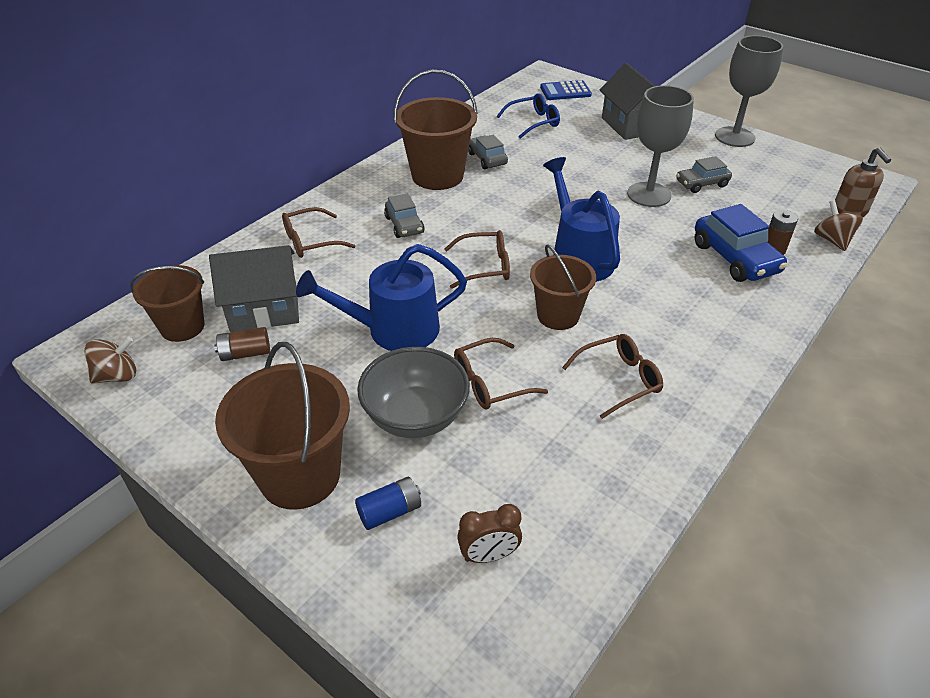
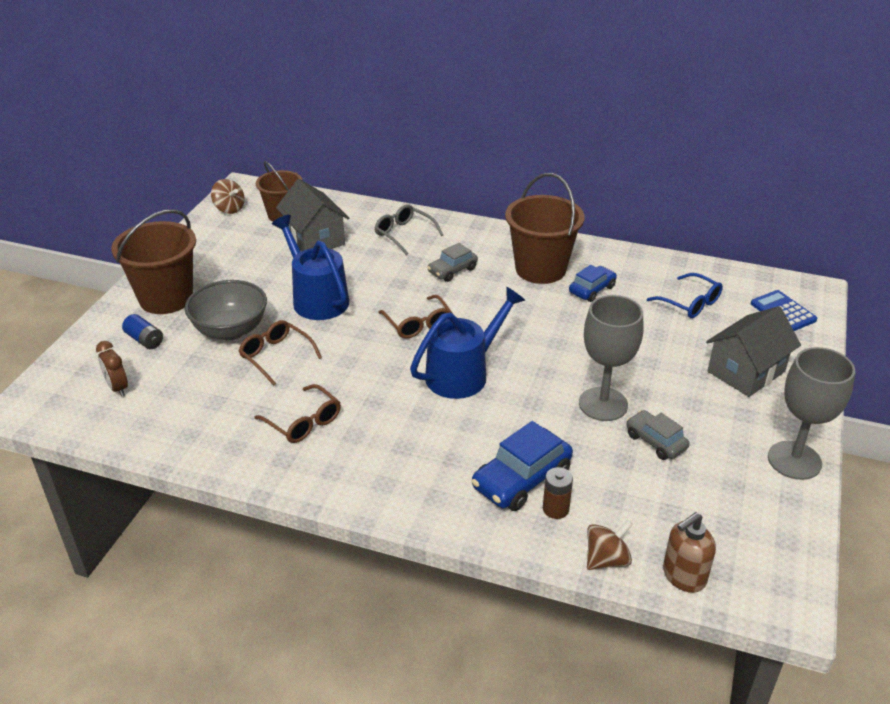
camera: 70 degrees right, 5 degrees down
(245, 353) = (267, 246): brown battery -> none
(311, 241) = (404, 234): brown glasses -> grey glasses
(487, 159) = (592, 289): grey car -> blue car
(558, 315) = (371, 376): brown bucket -> none

